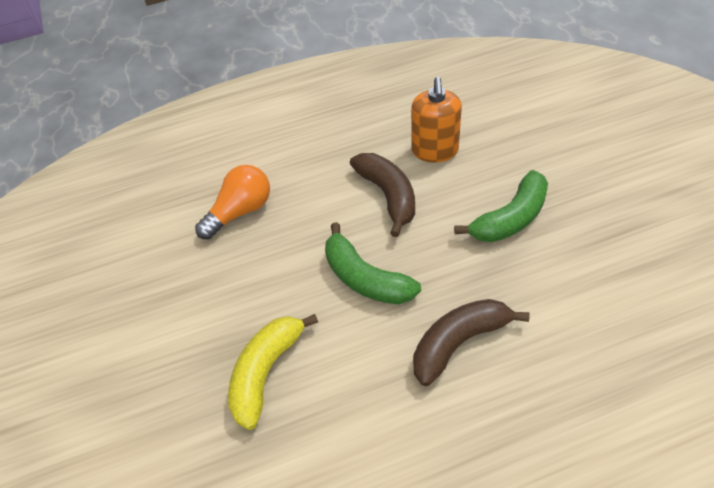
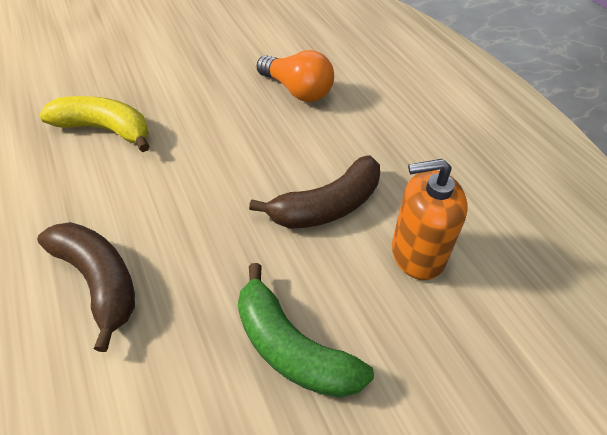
camera: 80 degrees right, 0 degrees up
(365, 278) = (202, 192): green banana -> none

